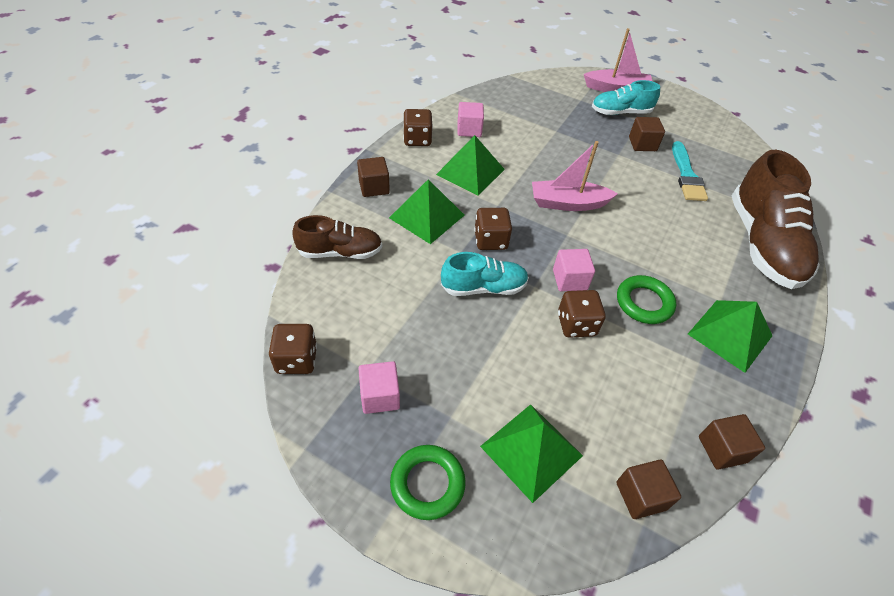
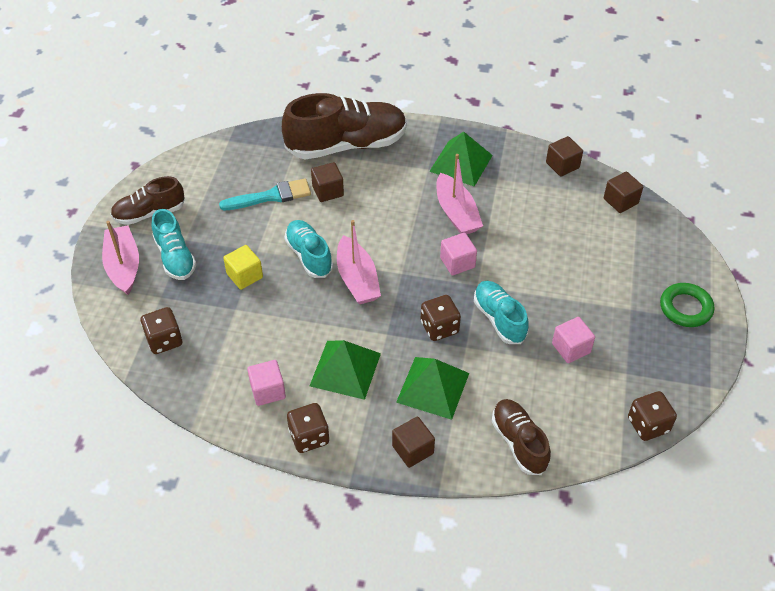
camera: 105 degrees left, 0 degrees up
(380, 396) = (642, 356): pink cube -> pink cube (571, 348)
(531, 451) = (626, 259): green pyramid -> none
(576, 324) = (503, 251): brown dice -> brown dice (164, 340)
(591, 142) = (244, 276): none -> yellow cube
(605, 181) = (309, 256): none -> turquoise shoe
(642, 144) = (231, 233): brown cube -> brown cube (328, 191)
(644, 303) = (456, 213): green ring -> pink boat
(673, 108) = (149, 213): none -> brown shoe

